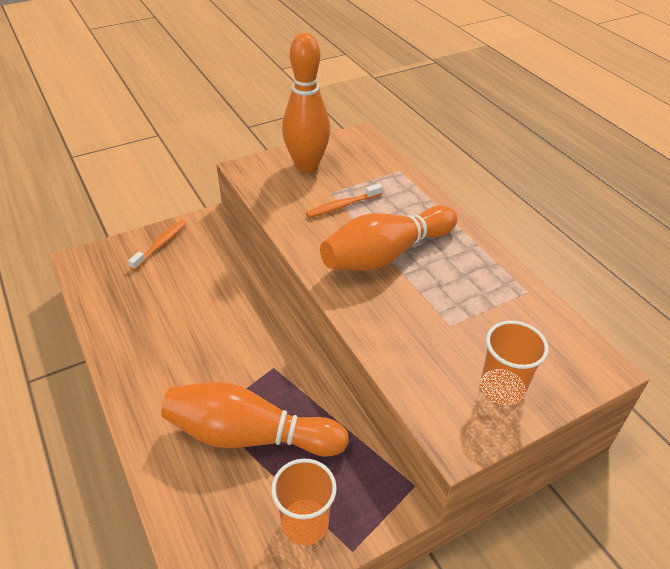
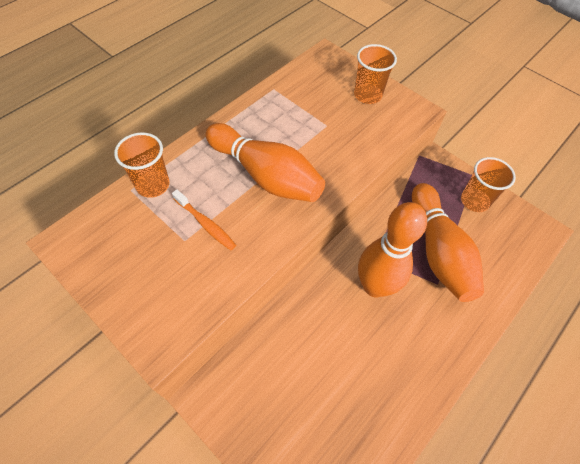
camera: 110 degrees left, 15 degrees up
(161, 244) = (265, 434): orange toothbrush -> none
(306, 166) = (138, 278): orange bowling pin -> orange bowling pin (375, 286)
(400, 183) = (153, 185): none -> orange cup

